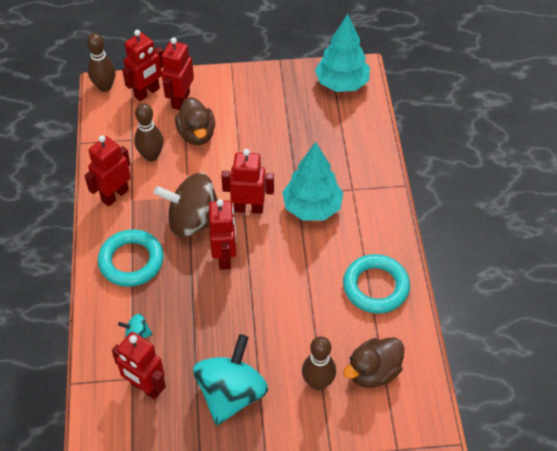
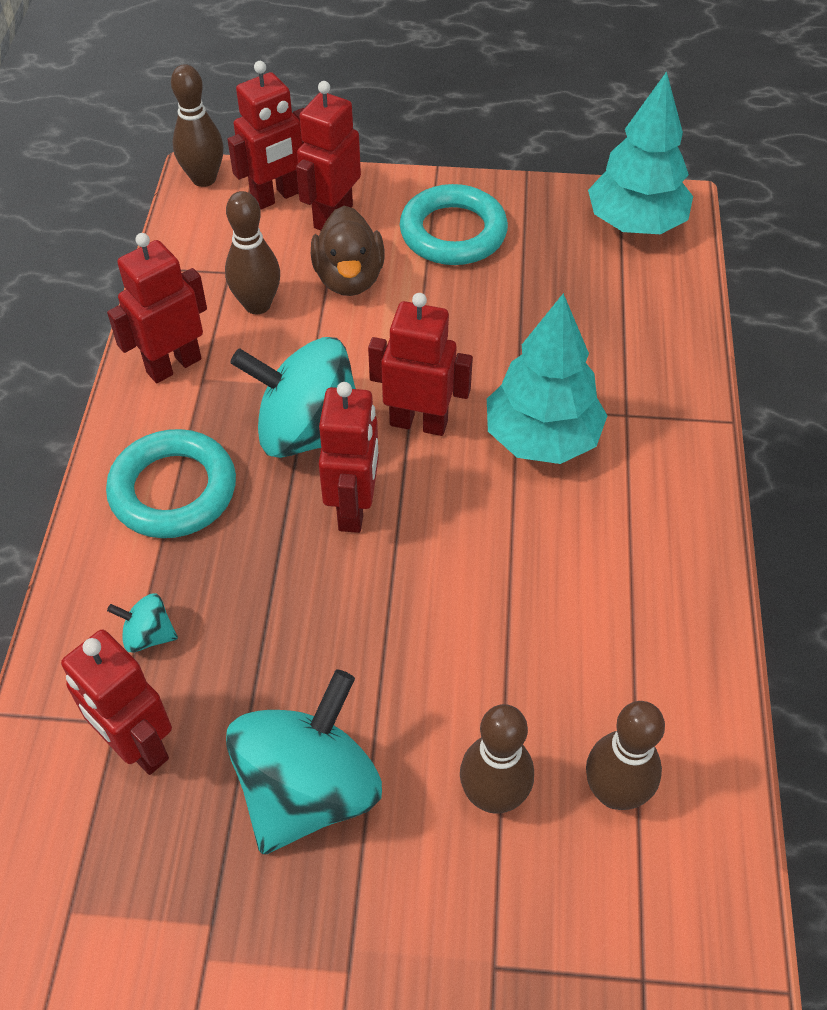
camera: 10 degrees right, 0 degrees up
(193, 221) = (308, 432): brown spinning top -> turquoise spinning top
(373, 372) = (614, 792): brown duck -> brown bowling pin
(375, 287) = (645, 612): turquoise ring -> turquoise ring (453, 232)

